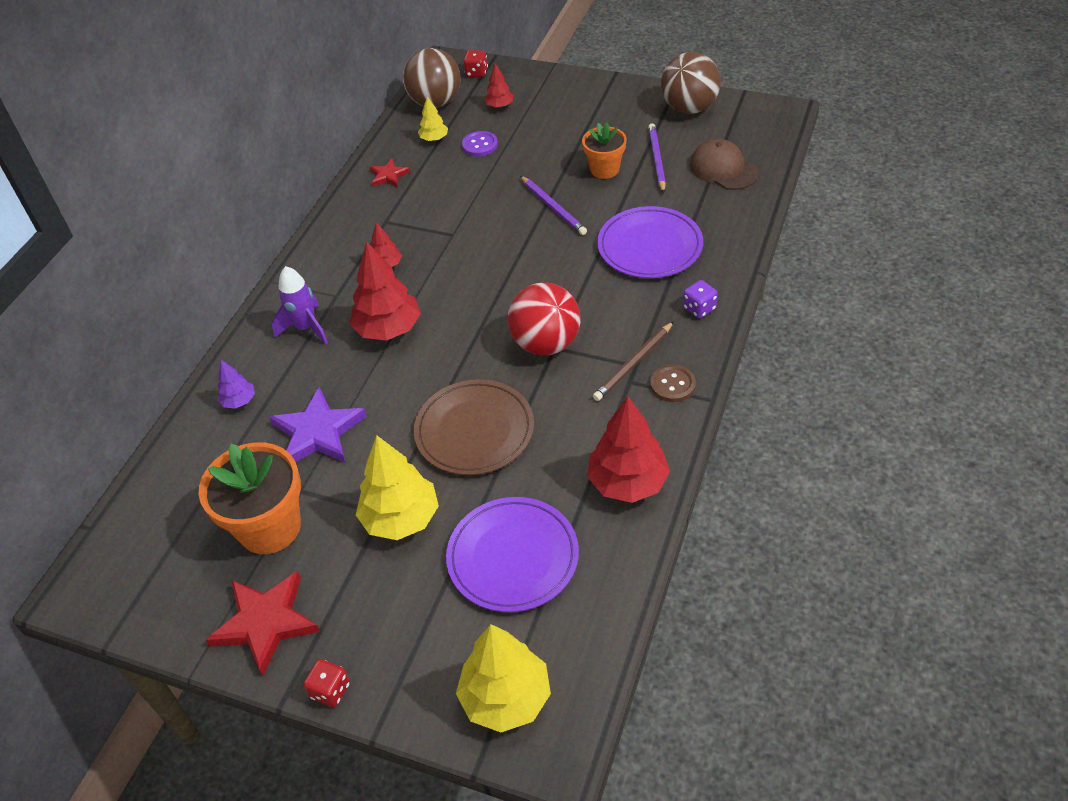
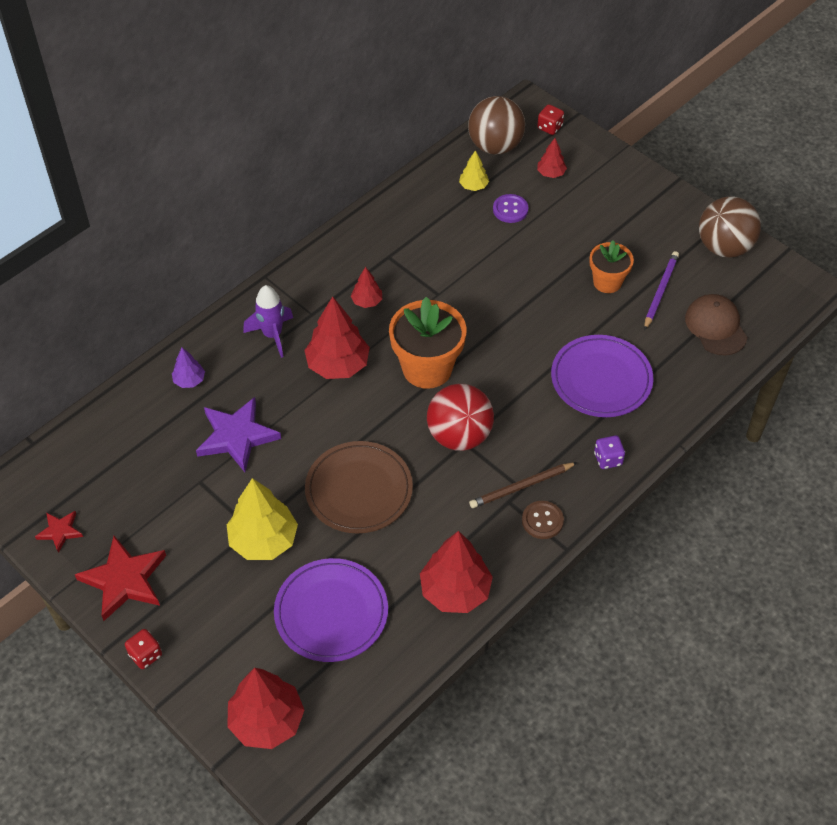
camera: 20 degrees right, 5 degrees up
(269, 527) = (162, 502): orange flower pot -> orange flower pot (427, 368)
(388, 175) = (414, 209): red star -> red star (60, 531)
(505, 698) = (267, 721): yellow tree -> red tree
(553, 207) = (539, 303): purple pencil -> none

